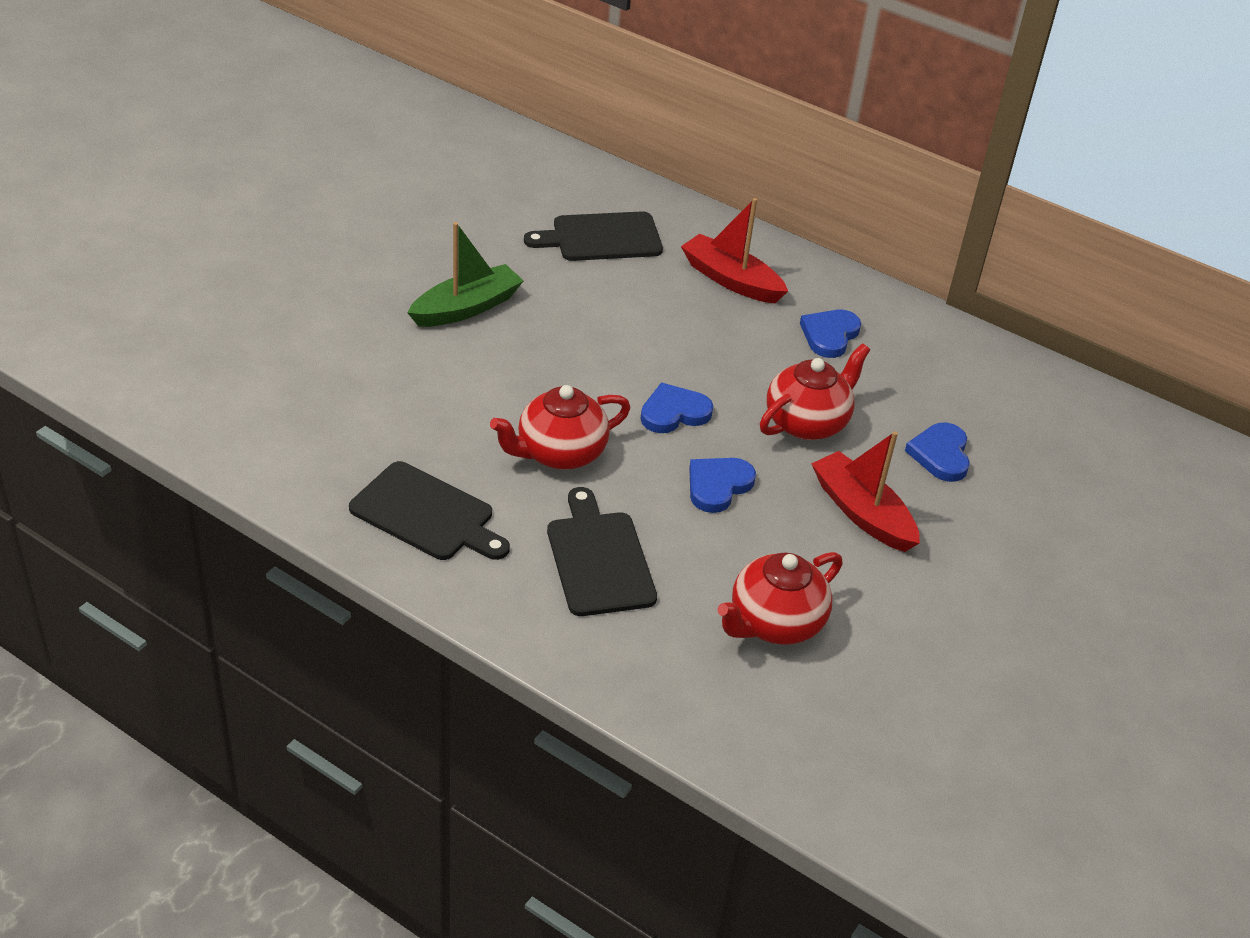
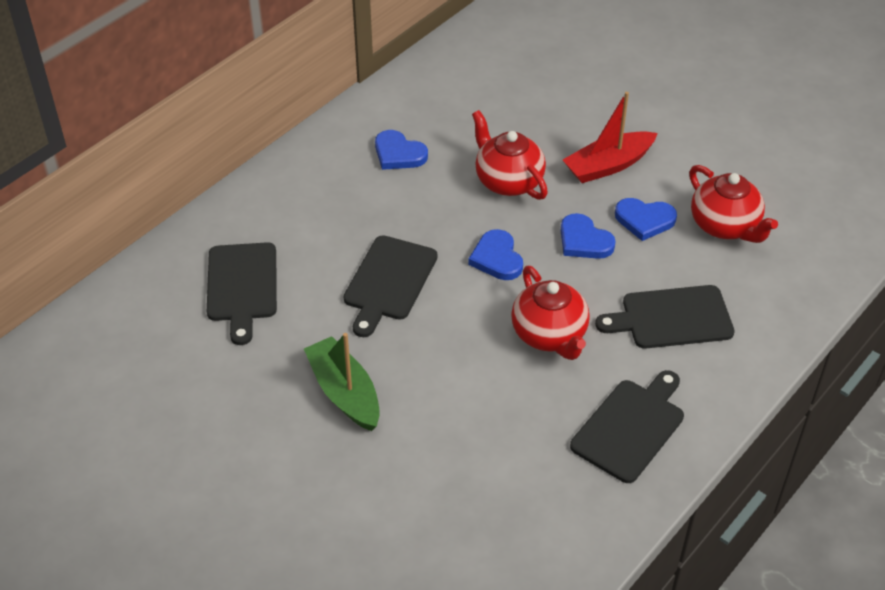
camera: 80 degrees left, 5 degrees up
(623, 332) = (388, 282): none -> black cutting board
(731, 280) = (317, 204): red boat -> none
(940, 455) = (543, 115): blue heart -> blue heart (644, 220)

